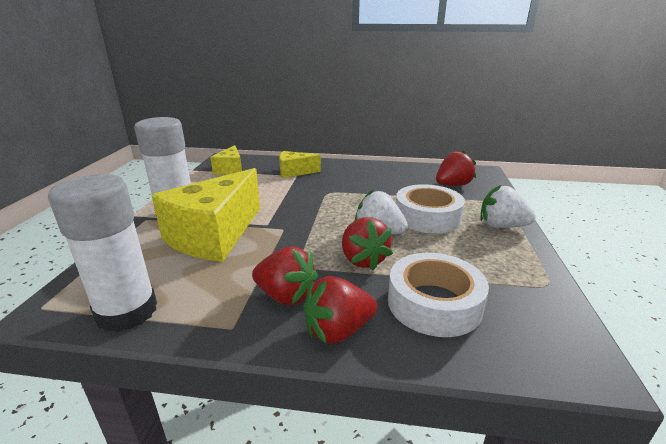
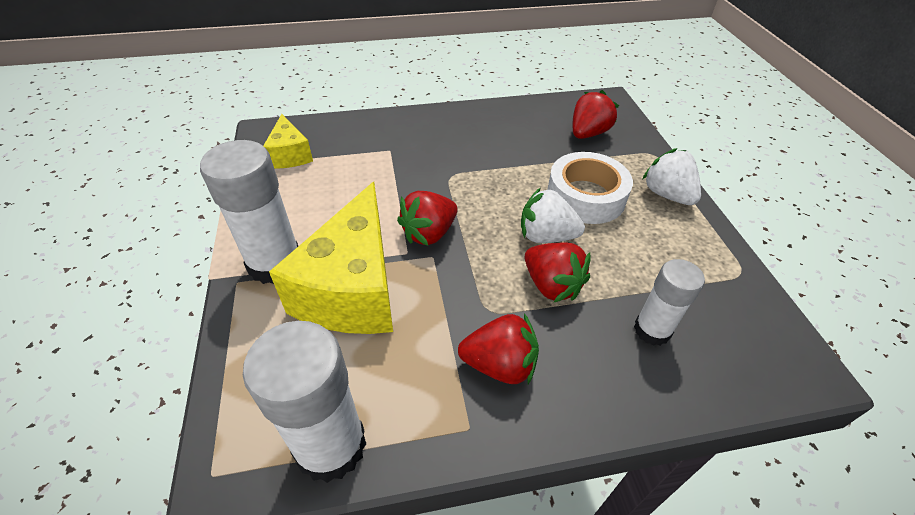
camera: 20 degrees left, 20 degrees up
(294, 172) = (383, 144): yellow cheese -> none
(338, 331) = (580, 397): red strawberry -> red strawberry (429, 233)
(434, 303) = (652, 330): white tape -> white glue stick
(501, 226) = (667, 195): white strawberry -> white strawberry turned 60 degrees clockwise

